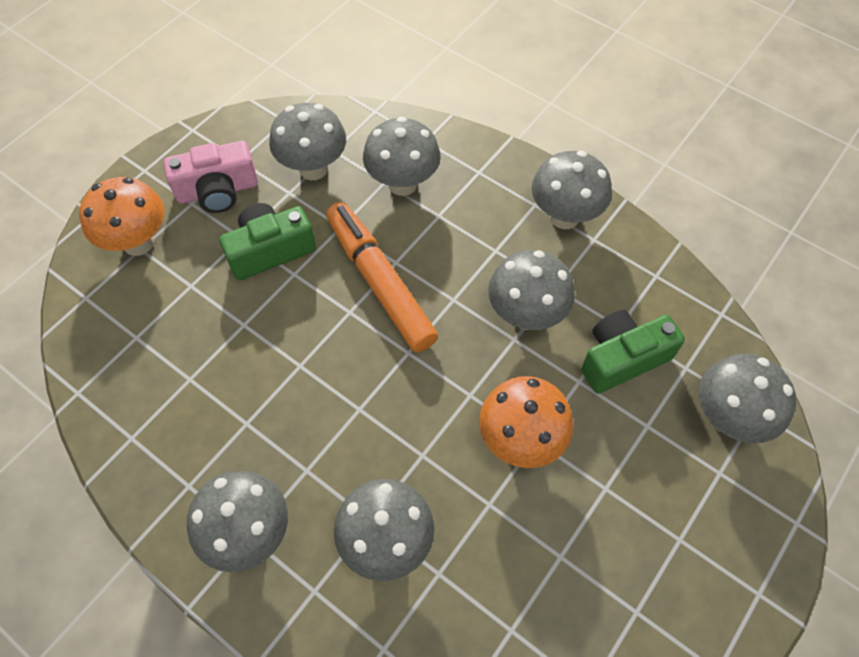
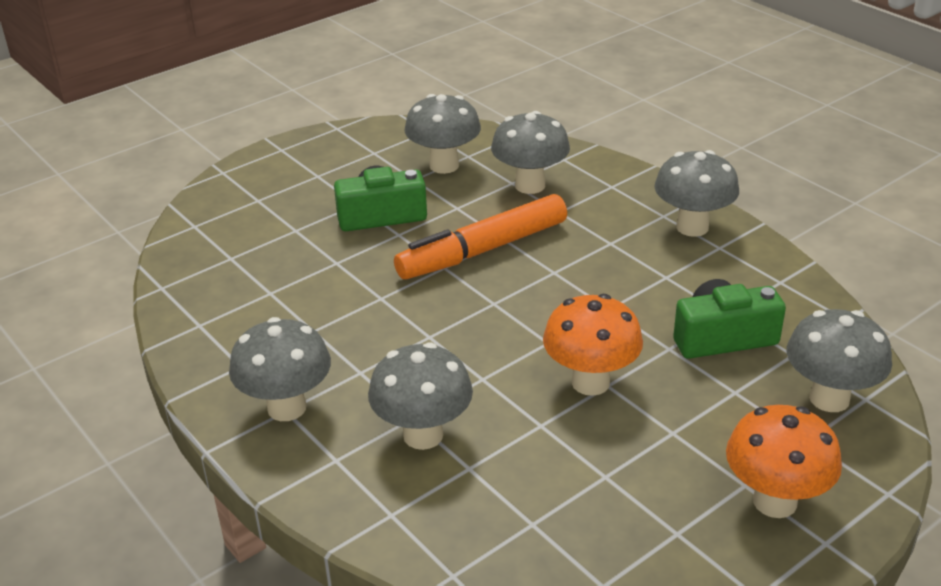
camera: 15 degrees right, 25 degrees down
(138, 243) = (257, 195): orange mushroom -> orange mushroom (774, 501)
(218, 191) = (345, 170): pink camera -> none
(380, 282) = (482, 250): orange marker -> orange marker turned 105 degrees counterclockwise
(526, 315) = (627, 292): grey mushroom -> none

